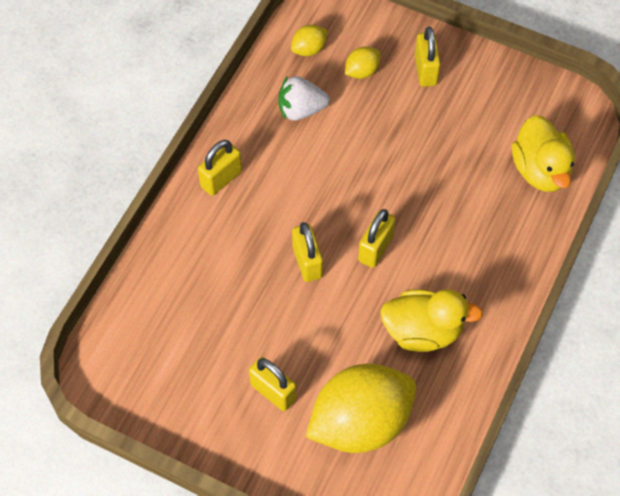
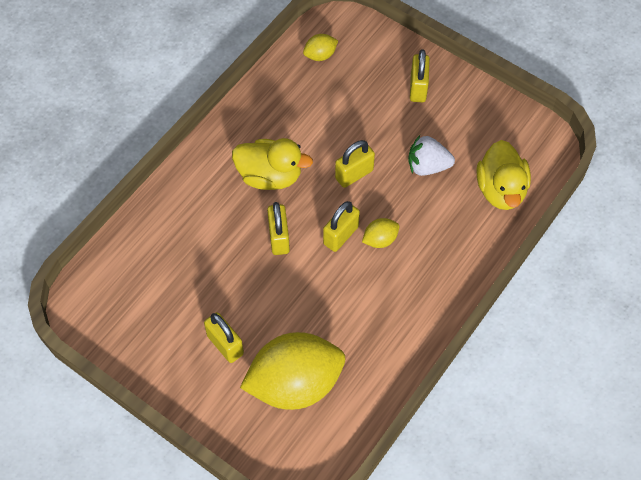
camera: 10 degrees right, 0 degrees up
(221, 179) = (220, 155): yellow padlock -> yellow padlock (354, 174)
(301, 110) = (302, 106): white strawberry -> white strawberry (427, 166)
(362, 71) = (362, 81): yellow lemon -> yellow lemon (380, 239)
(423, 331) = (366, 313): yellow duck -> yellow duck (270, 176)

